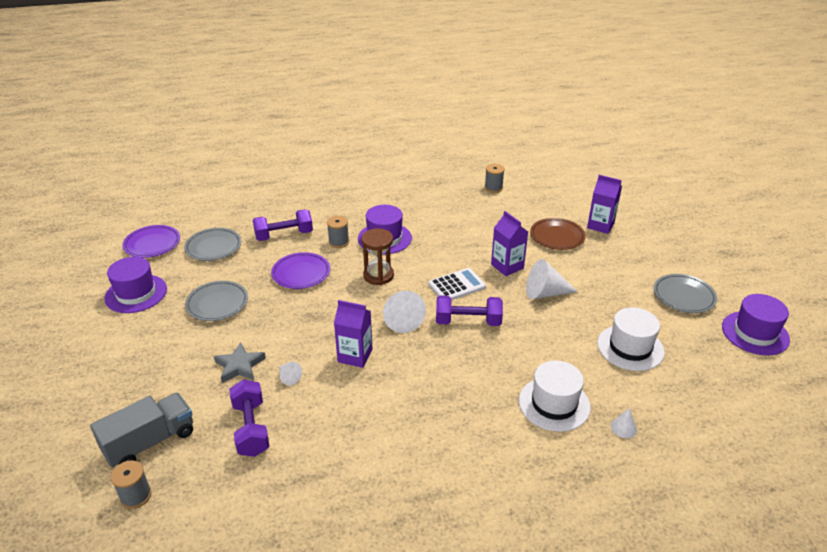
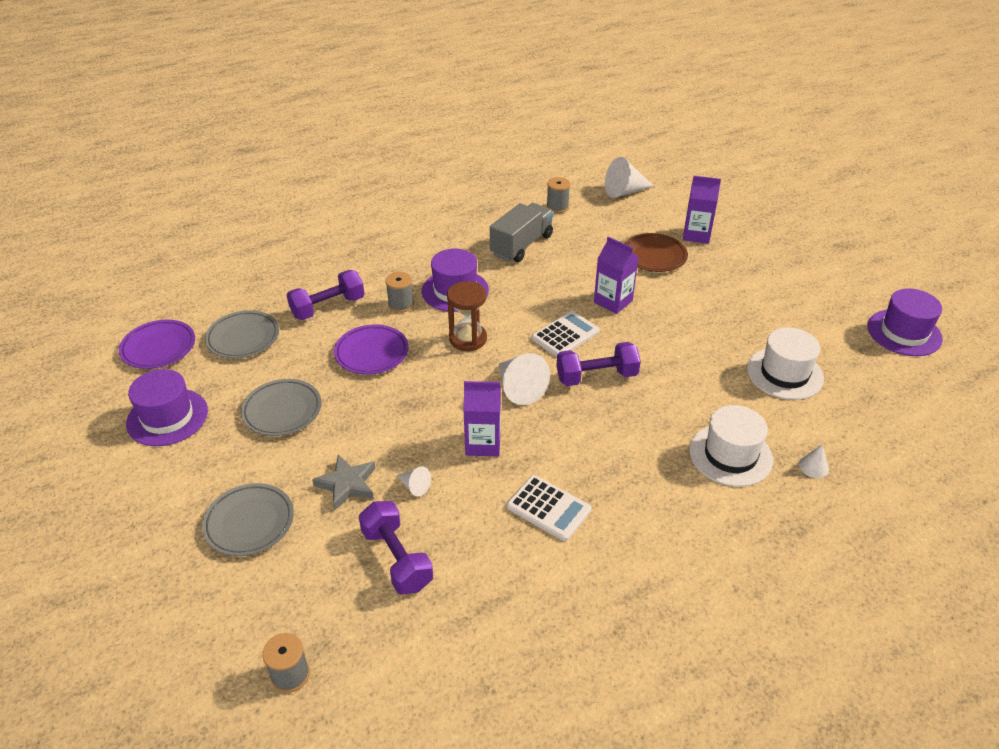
camera: 15 degrees left, 5 degrees up
(150, 442) = (276, 604): grey truck -> grey truck (521, 245)
(384, 415) = (548, 508): none -> white calculator
(545, 293) = (668, 326): white cone -> white cone (624, 191)
(683, 296) = (817, 304): grey plate -> grey plate (249, 523)

